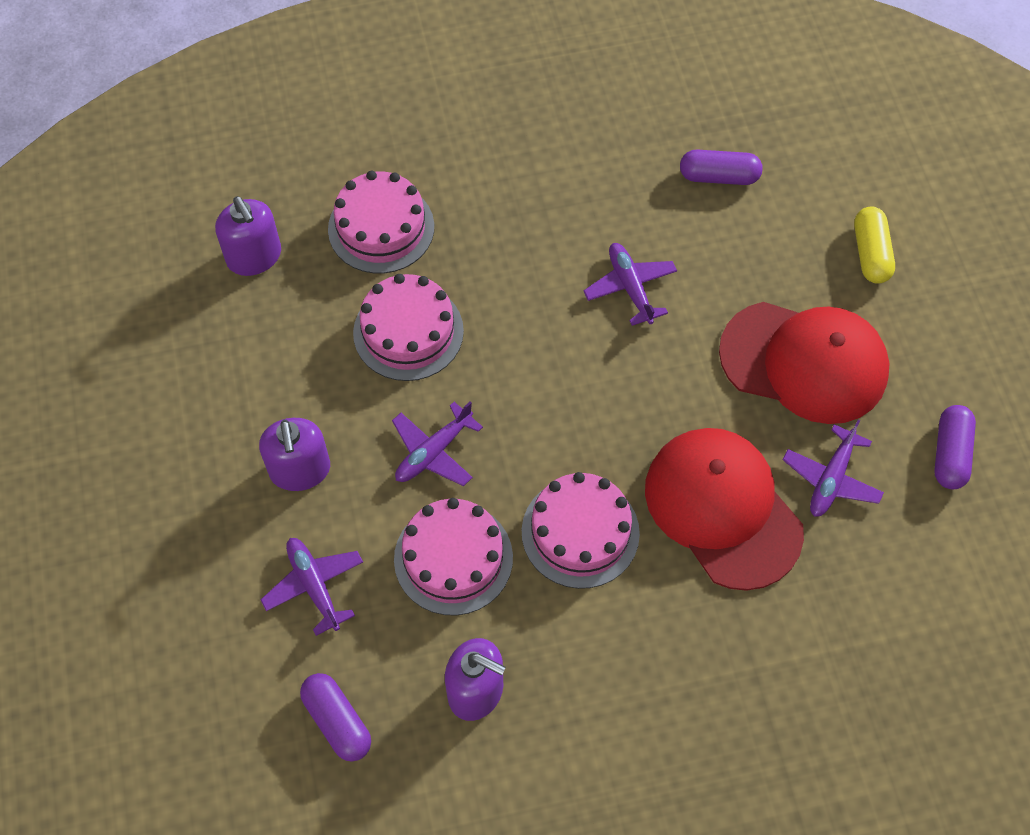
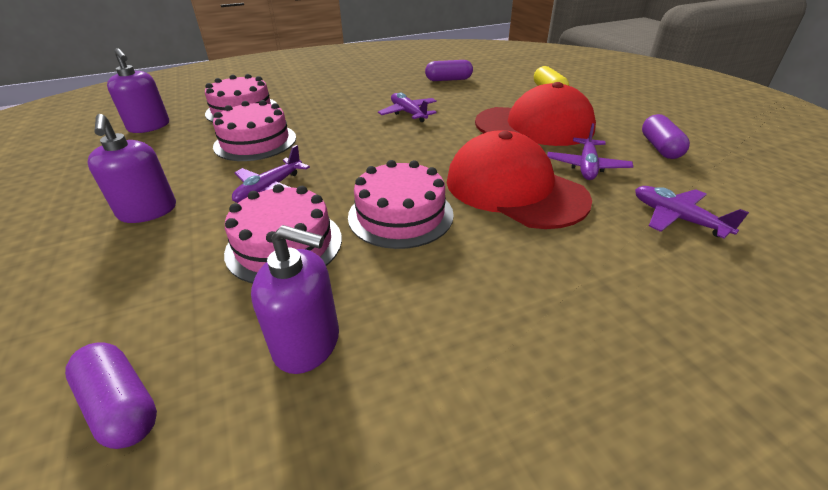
camera: 10 degrees left, 25 degrees down
(314, 586) = (135, 282): purple plane -> purple plane (677, 218)

